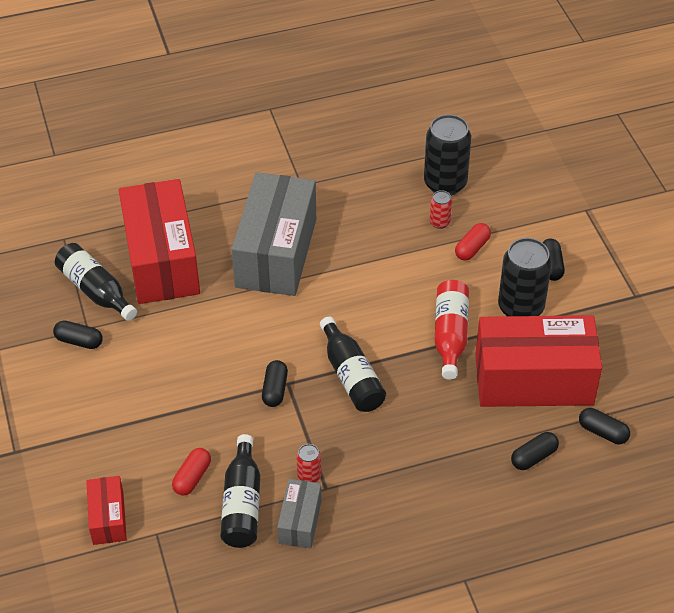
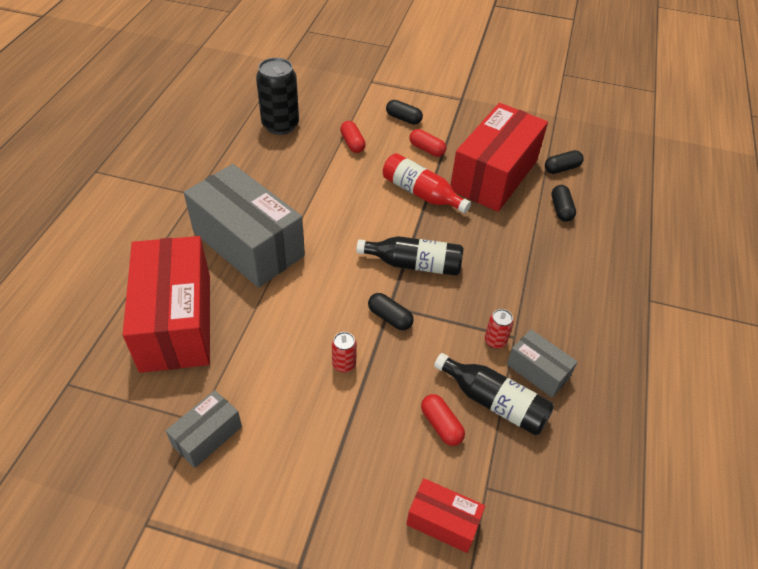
camera: 60 degrees left, 0 degrees up
(79, 341) = (207, 436): black capsule -> grey box
(96, 290) = (159, 390): black bottle -> none
(162, 260) = (176, 321): red box -> red box turned 60 degrees clockwise
(439, 222) = (313, 146): red can -> red can (344, 364)
(520, 308) = (427, 149): black can -> red capsule

